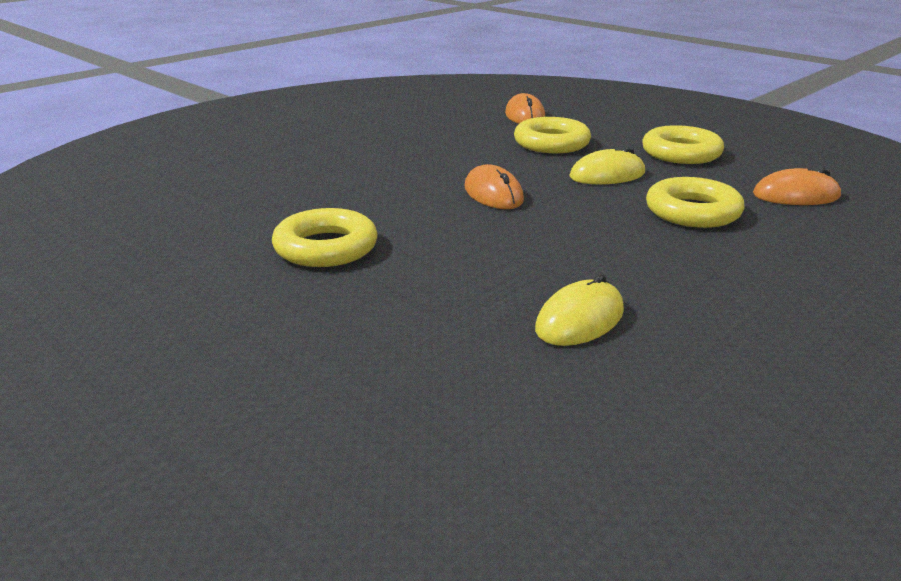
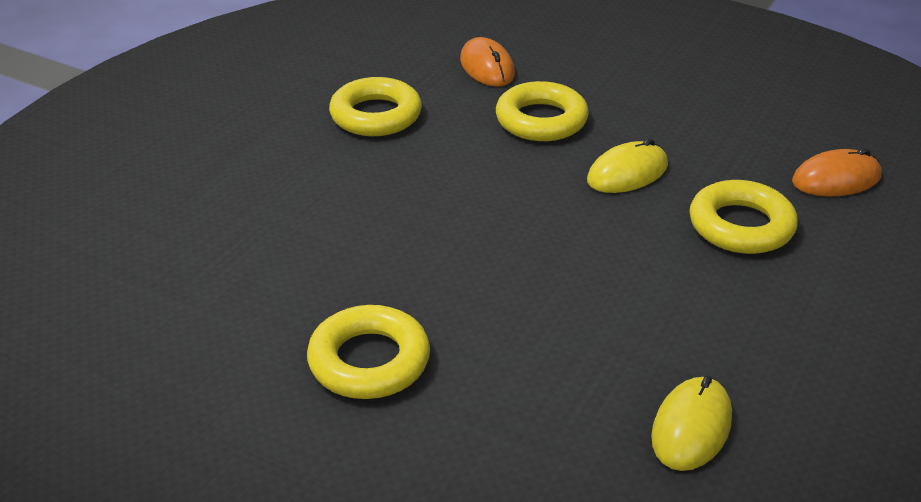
camera: 15 degrees left, 10 degrees up
(493, 194) = (515, 229): orange mouse -> none
(681, 153) = (693, 118): yellow ring -> yellow ring (376, 115)

